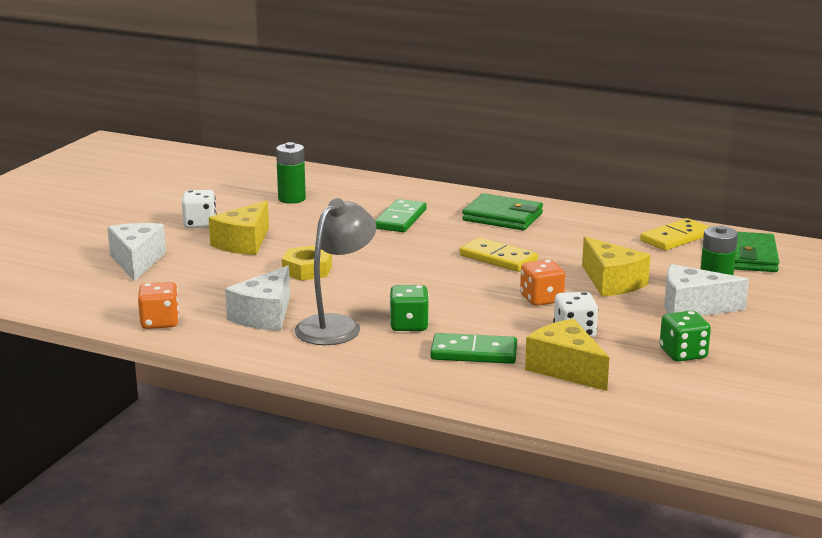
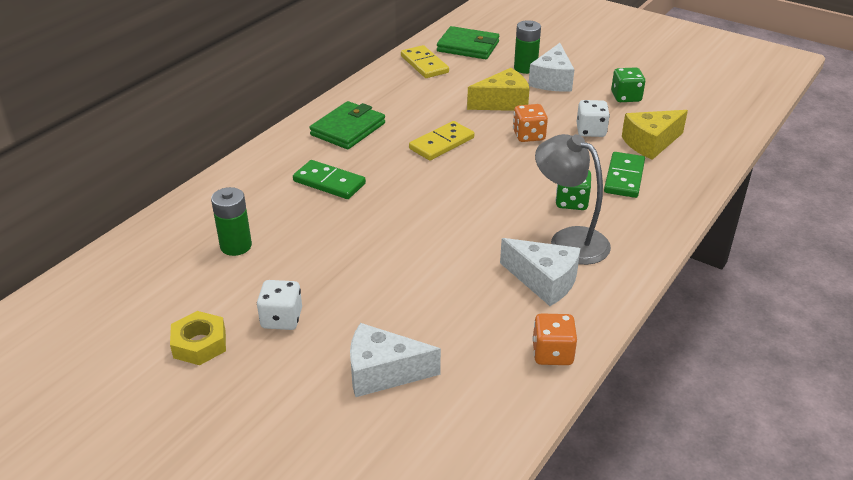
camera: 80 degrees left, 15 degrees up
(244, 243) = (354, 287): yellow cheese -> none
(307, 270) = (440, 248): yellow nut -> yellow nut (199, 344)

